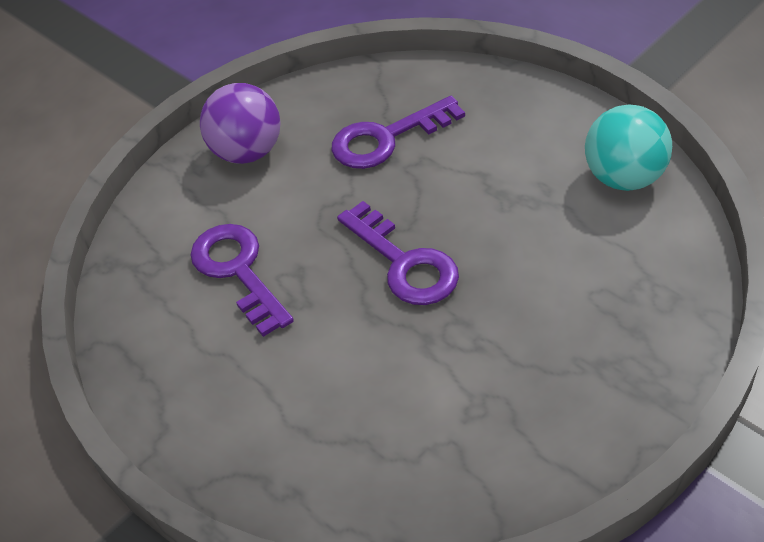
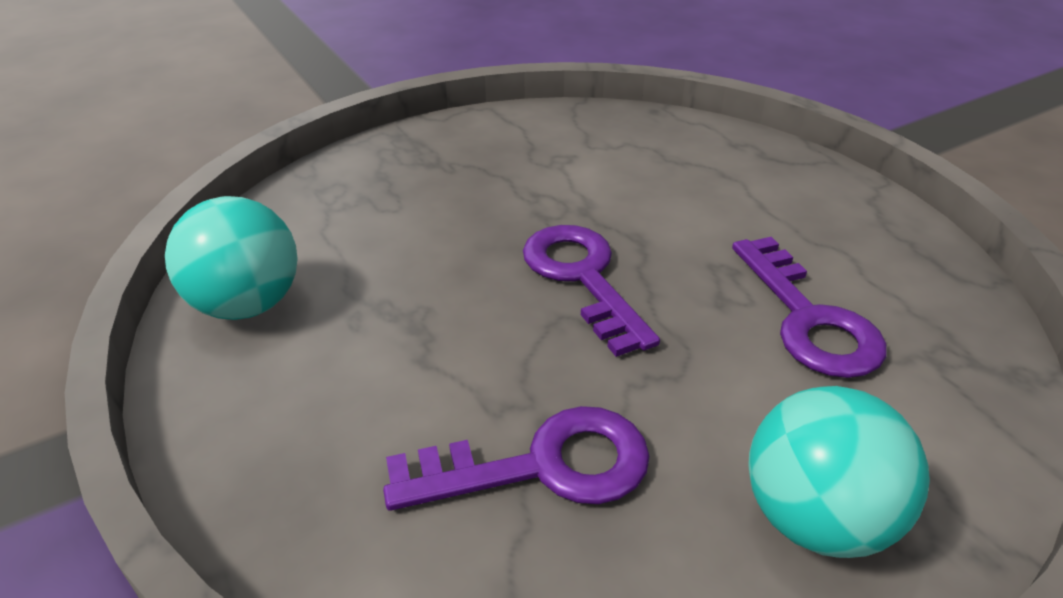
camera: 170 degrees left, 10 degrees down
(247, 152) = (815, 518): purple ball -> turquoise ball

